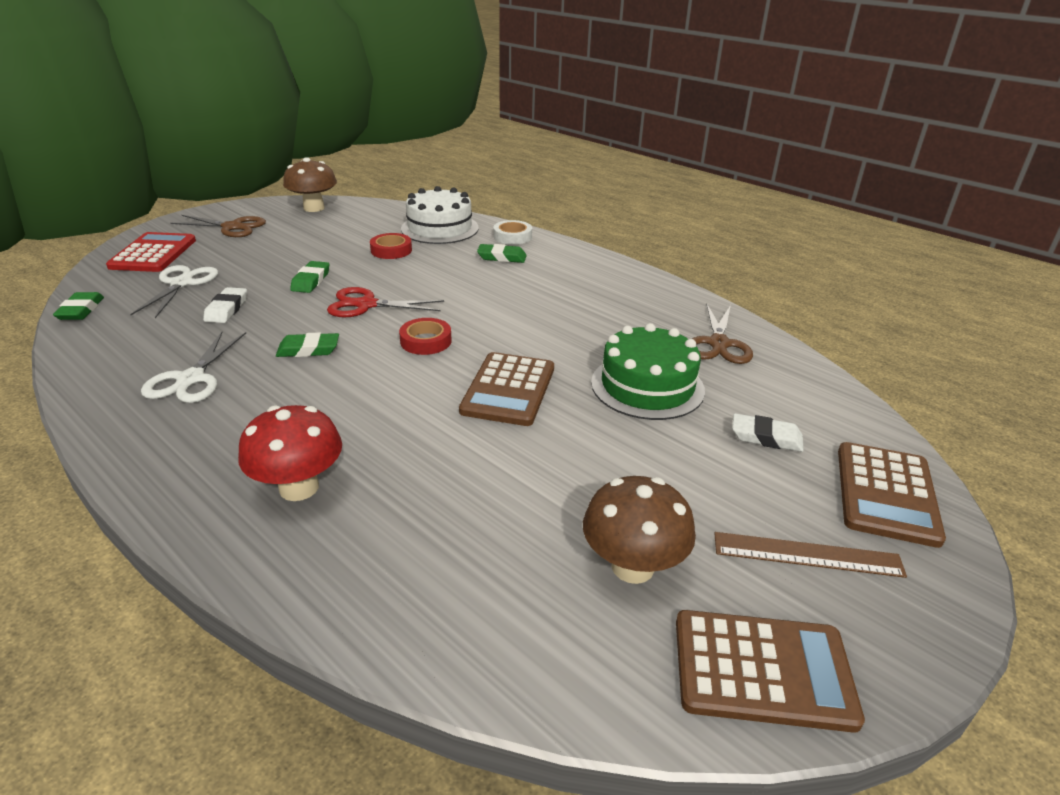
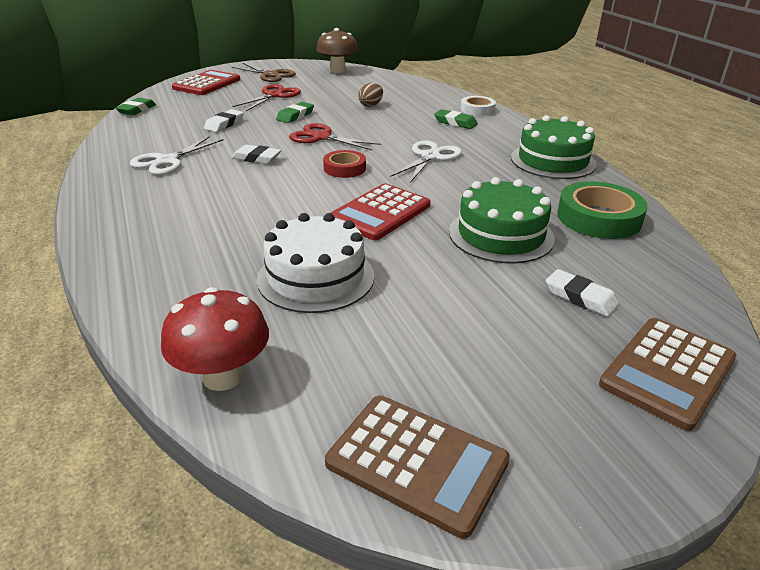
camera: 25 degrees right, 0 degrees up
(182, 283) = (209, 104): white scissors -> white scissors (430, 157)
(260, 256) = (274, 95): none -> red scissors
(299, 487) = (178, 239): red mushroom -> red mushroom (223, 376)
(308, 350) = (256, 158): green eraser -> white eraser
(391, 250) = (371, 105): red tape -> brown egg
(440, 228) = (421, 96): white cake -> white cake (316, 277)
(508, 389) = (380, 213): brown calculator -> red calculator
(631, 286) = (553, 161): none -> green cake
(632, 566) = (372, 356): brown mushroom -> none
(718, 344) = (598, 218): brown scissors -> green tape
(807, 555) = (538, 394): brown ruler -> none

